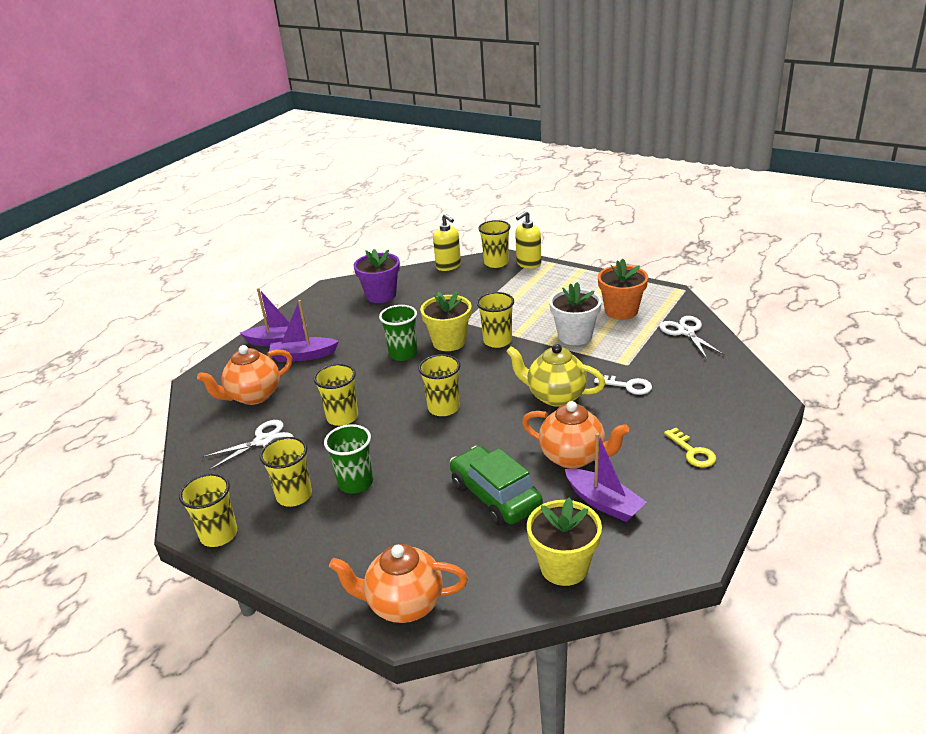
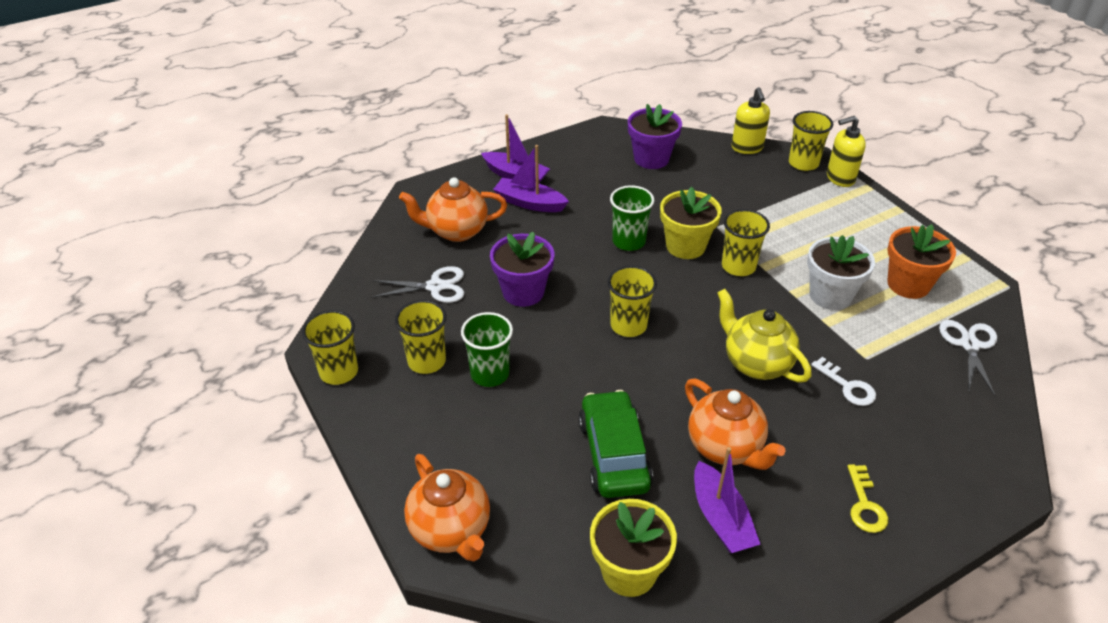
camera: 25 degrees right, 10 degrees up
(342, 417) = (523, 292): yellow cup -> purple flower pot
(404, 604) = (451, 530): orange teapot -> orange teapot turned 150 degrees counterclockwise

